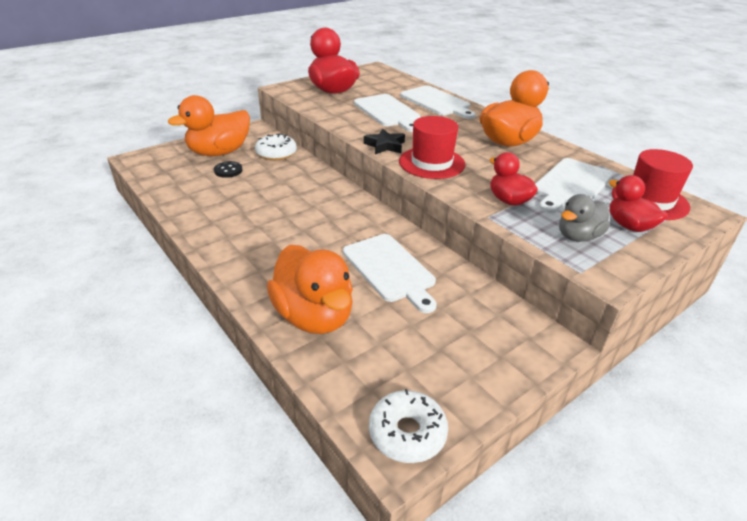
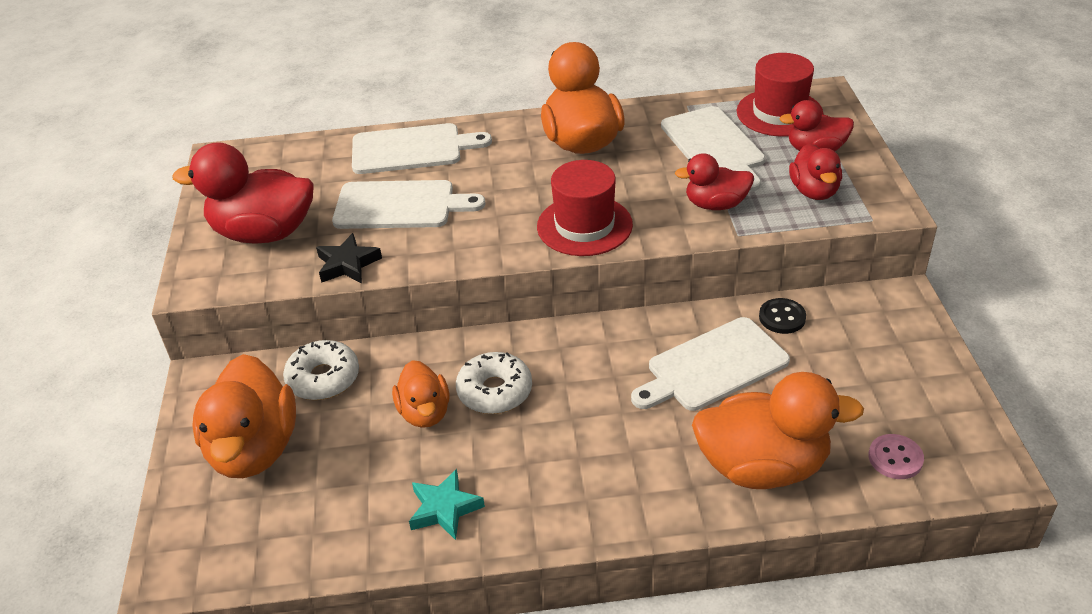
camera: 55 degrees left, 5 degrees up
(210, 211) = (444, 509): none -> turquoise star
(228, 170) = (331, 453): black button -> black button (782, 317)
(273, 185) = (425, 413): none -> orange duck
(369, 384) = (895, 458): none -> pink button
(385, 145) = (503, 247): black star -> black star (348, 264)
(390, 269) = (713, 366): white cutting board -> white cutting board turned 150 degrees clockwise
(407, 433) = (972, 454): white donut -> white donut (495, 391)
(578, 236) = (814, 191): grey duck -> red duck

